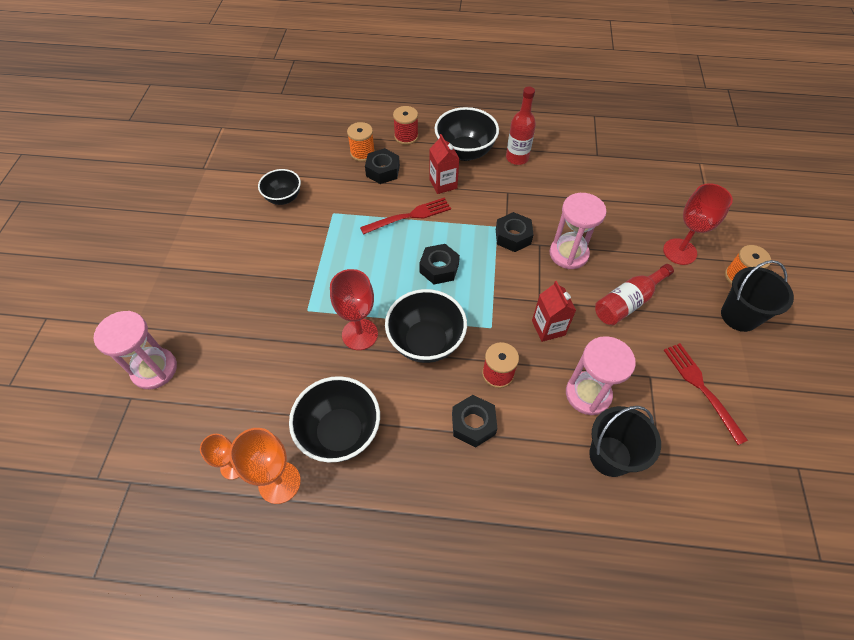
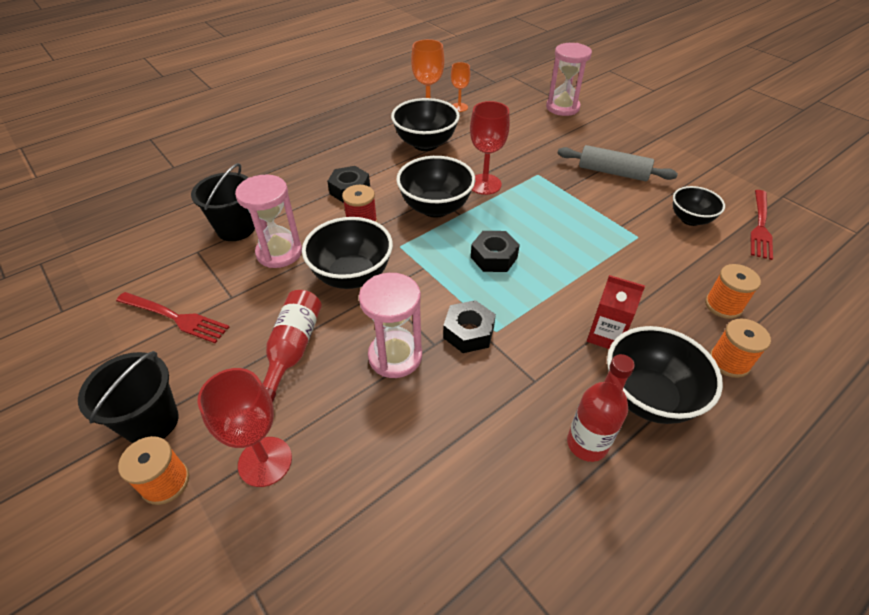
camera: 135 degrees right, 10 degrees down
(256, 266) = (613, 172): none -> grey rolling pin
(383, 171) = (674, 302): black nut -> none
(406, 137) = (729, 362): red spool -> orange spool
(409, 216) = (581, 279): red fork -> red fork (760, 226)
(548, 328) = (352, 275): red carton -> black bowl

